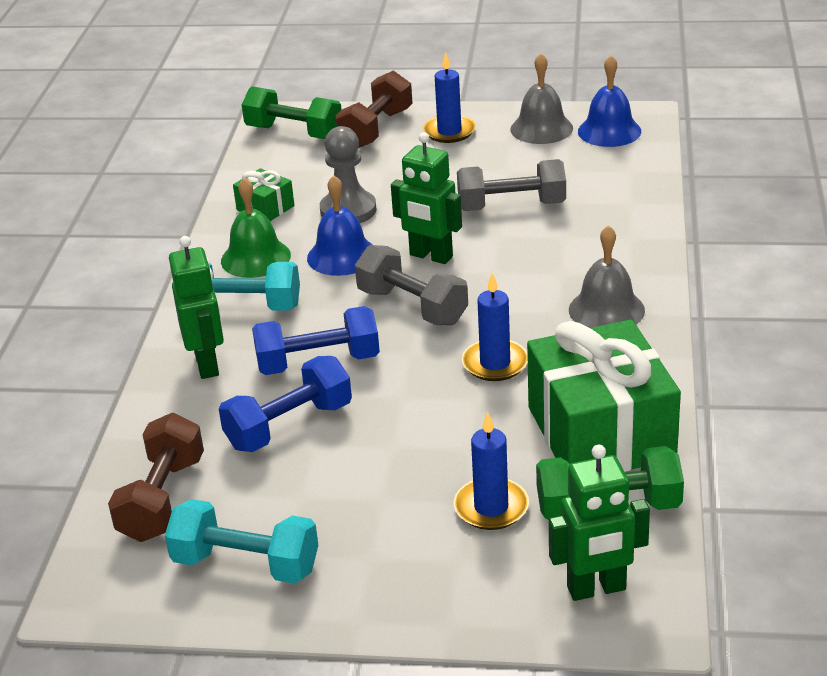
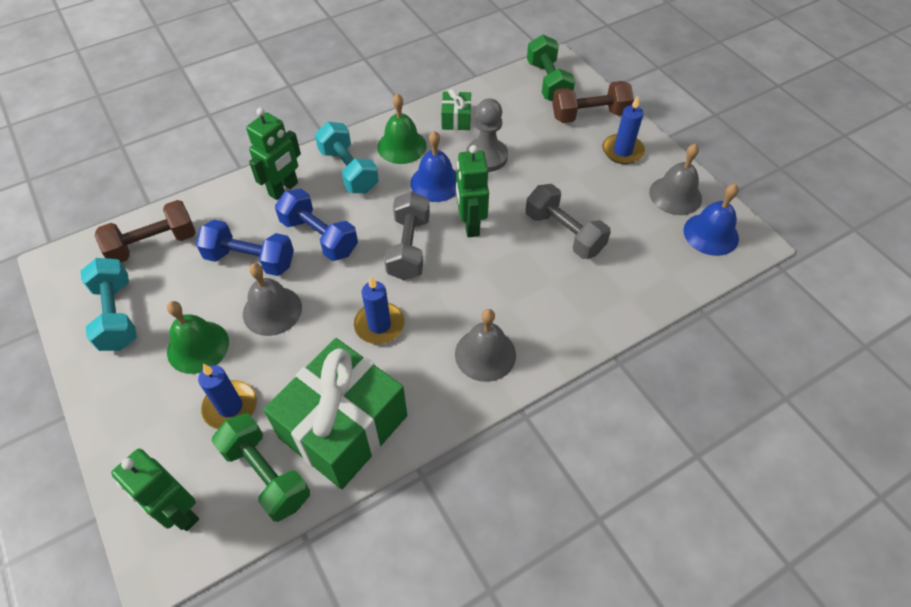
camera: 50 degrees right, 20 degrees up
(375, 508) = (198, 346): none -> green bell
(387, 433) = (272, 310): none -> grey bell

